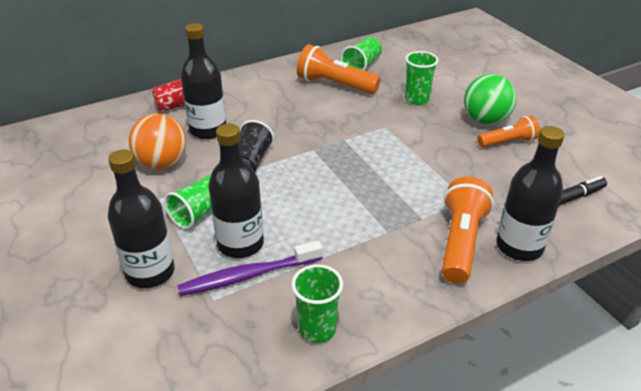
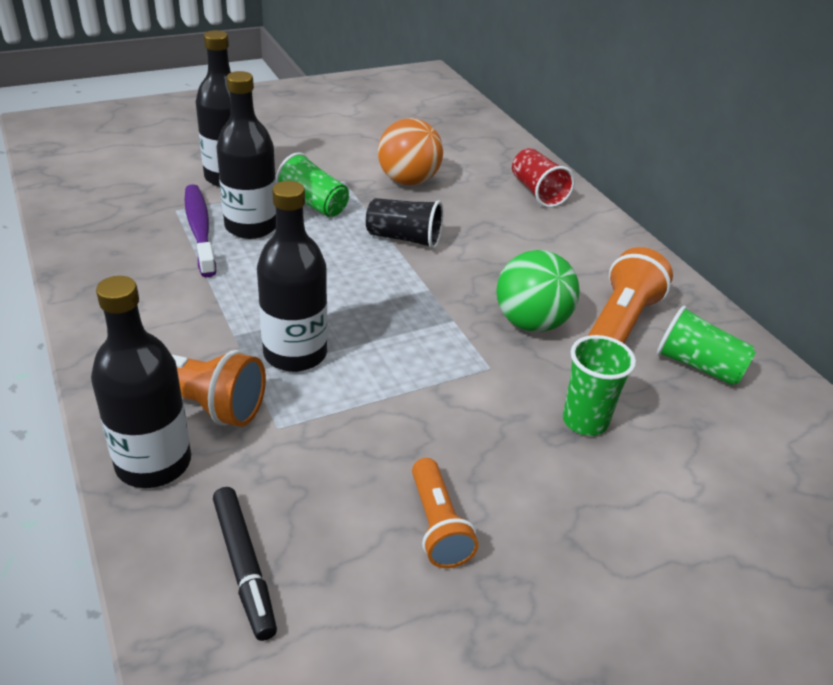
camera: 90 degrees right, 0 degrees up
(208, 130) = (478, 210): black bottle -> black bottle (295, 354)
(317, 329) = (102, 266): green cup -> none
(485, 120) = (515, 508): green ball -> green ball (531, 323)

